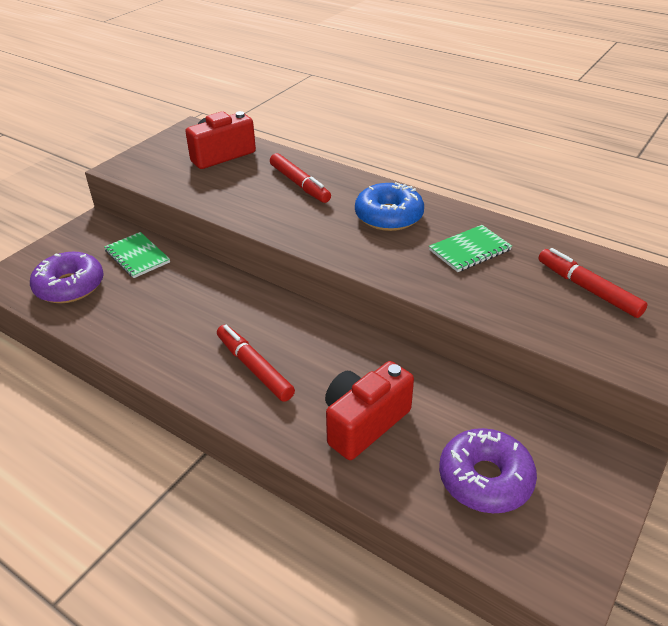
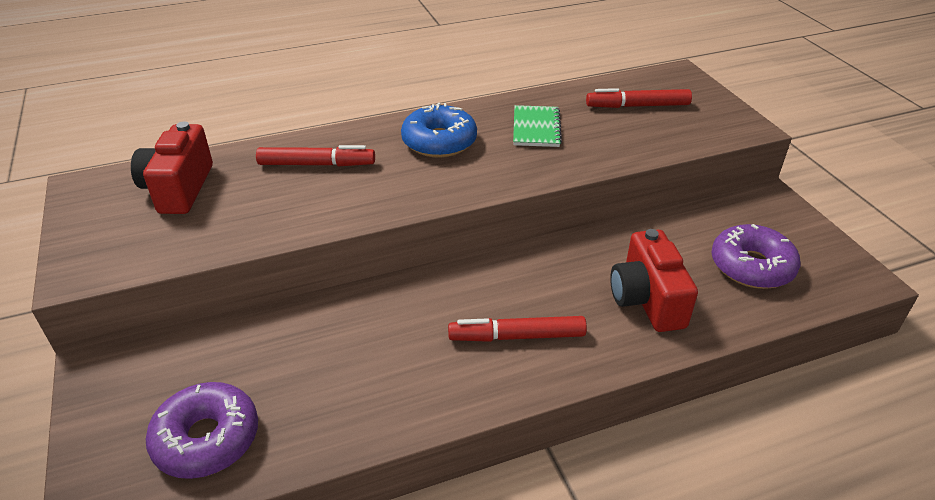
camera: 55 degrees left, 0 degrees up
(137, 256) = (225, 352): green notebook -> none

